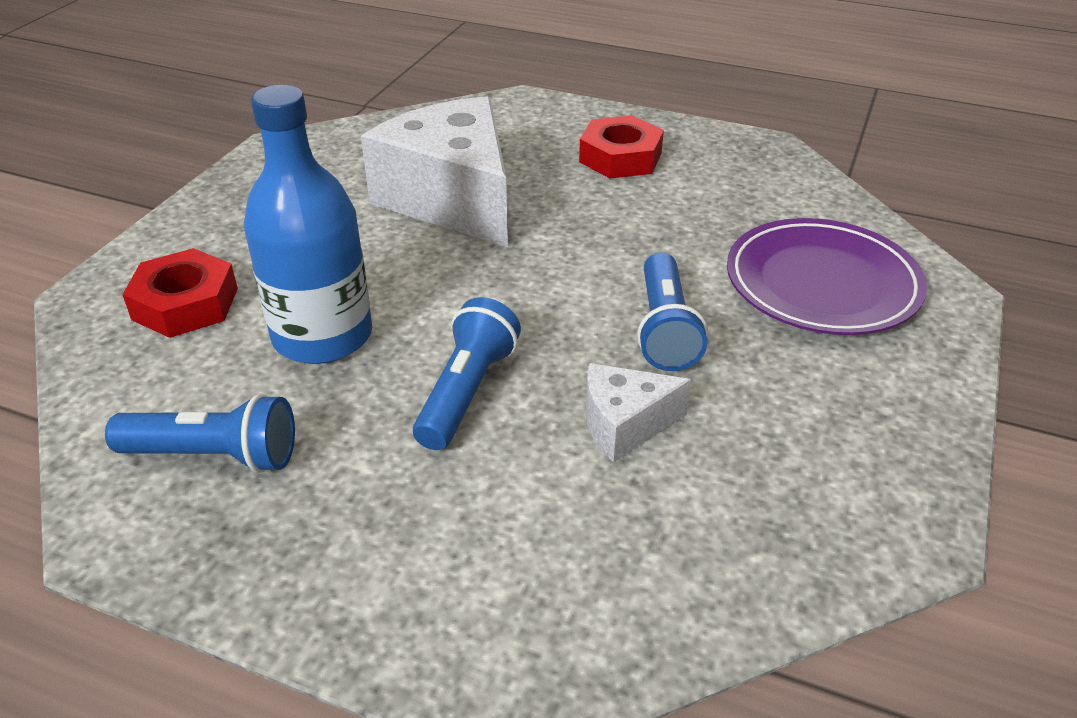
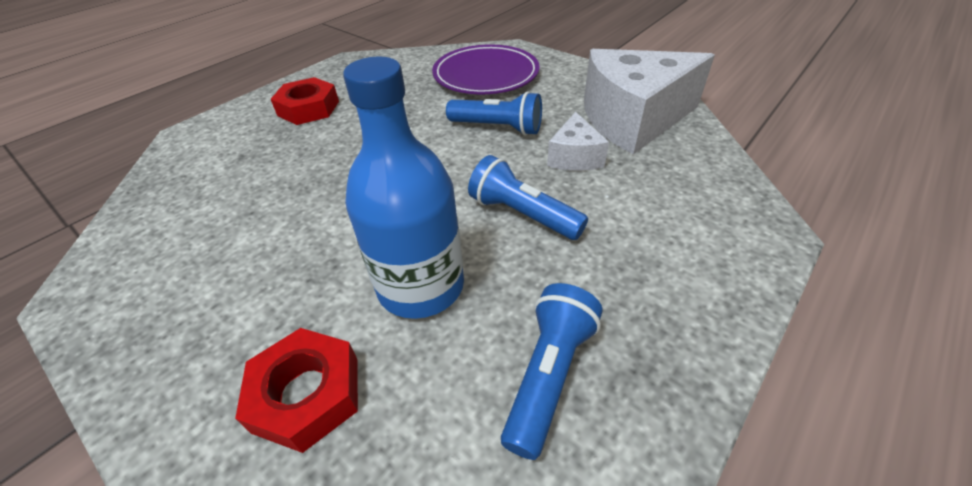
camera: 70 degrees left, 5 degrees up
(453, 199) = (288, 189): white cheese -> white cheese (632, 120)

